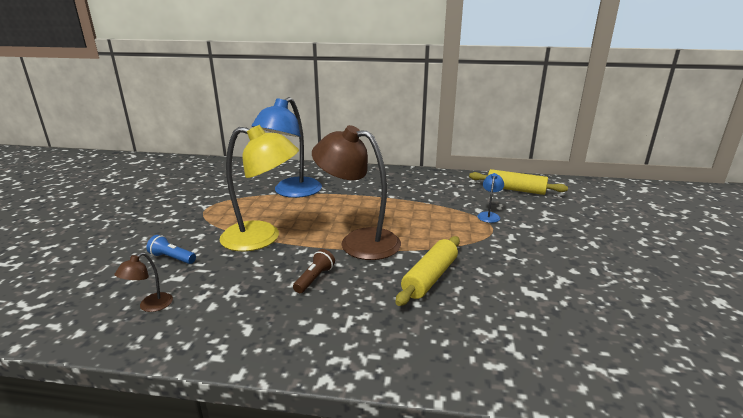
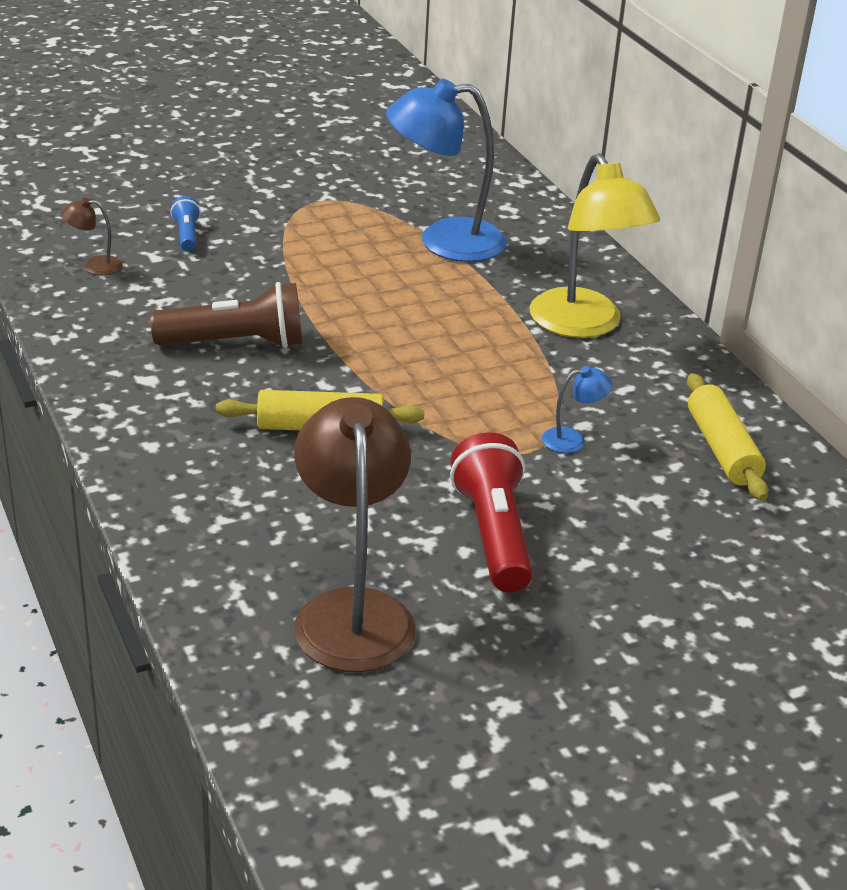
camera: 55 degrees right, 10 degrees up
(262, 238) = (290, 272): yellow lamp -> yellow lamp (583, 325)
(314, 279) = (236, 343): brown flashlight -> brown flashlight, size x1.97
(359, 241) = (357, 345): brown lamp -> brown lamp (352, 611)
(561, 258) = (493, 534): none -> red flashlight

